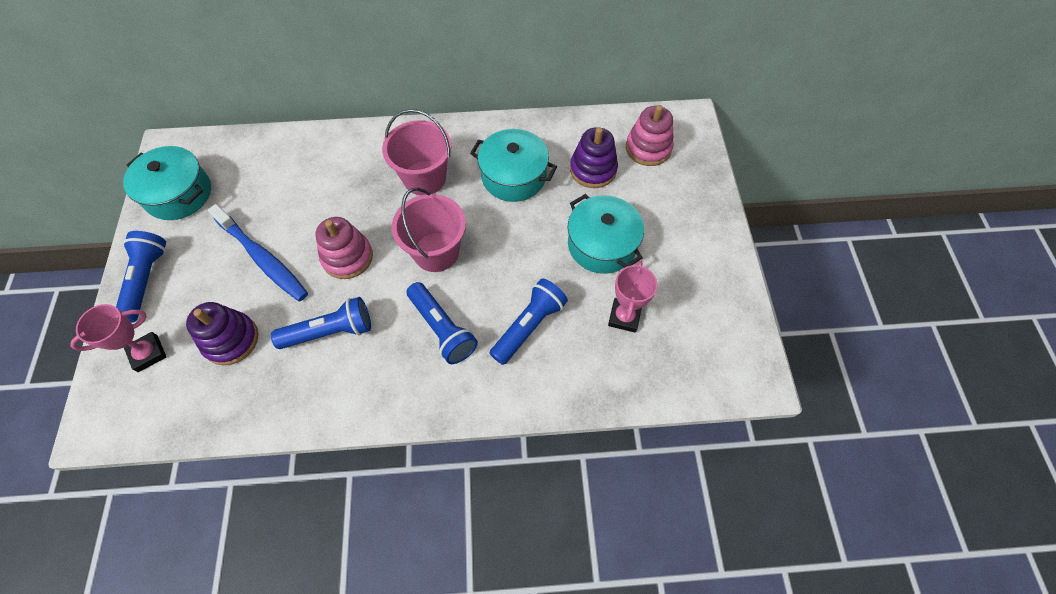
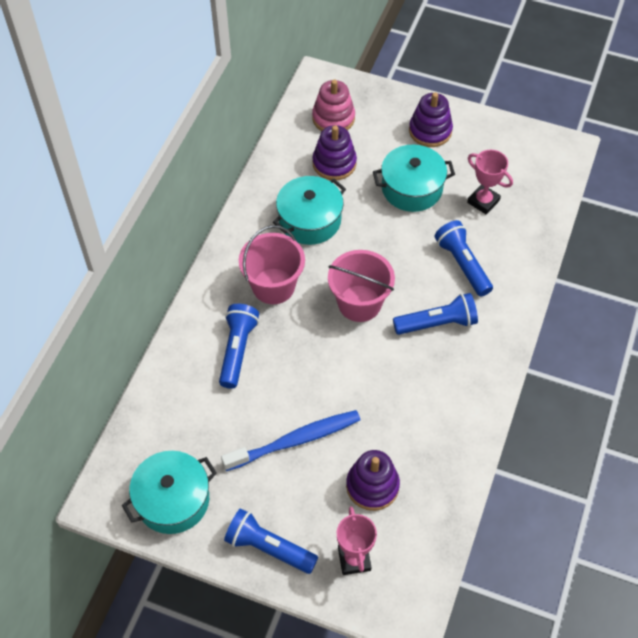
camera: 65 degrees left, 5 degrees down
(330, 331) = (401, 405): blue flashlight -> blue flashlight (237, 350)
(347, 257) = (330, 371): pink stacking toy -> none
(688, 233) = (430, 131): none -> purple stacking toy

